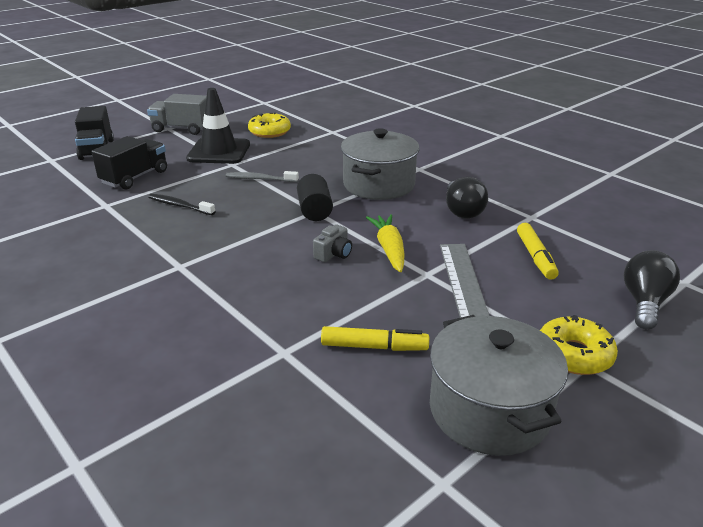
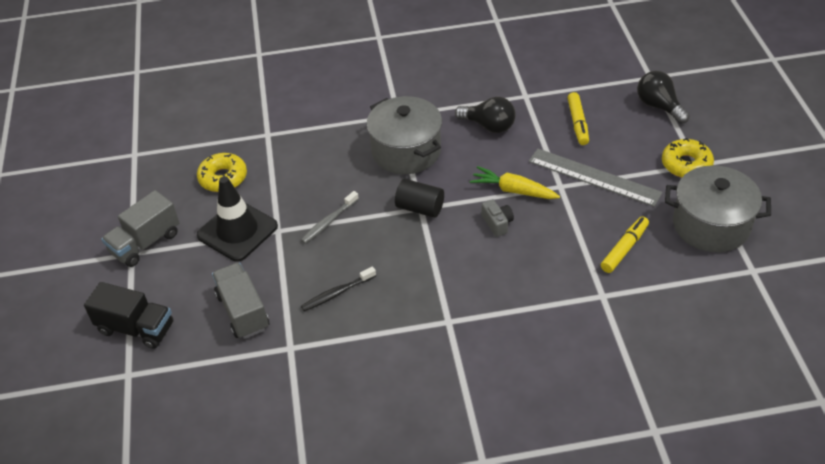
camera: 55 degrees left, 15 degrees up
(135, 177) = (243, 311): black truck -> grey truck
(535, 257) = (578, 123): yellow marker -> yellow marker turned 60 degrees clockwise

